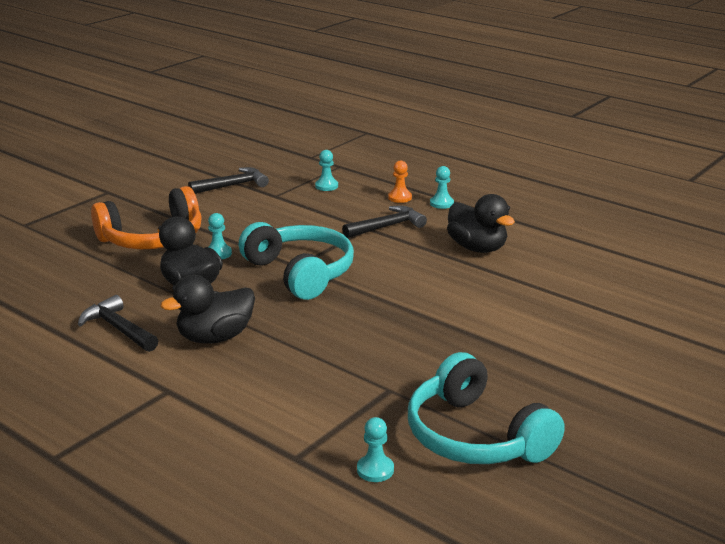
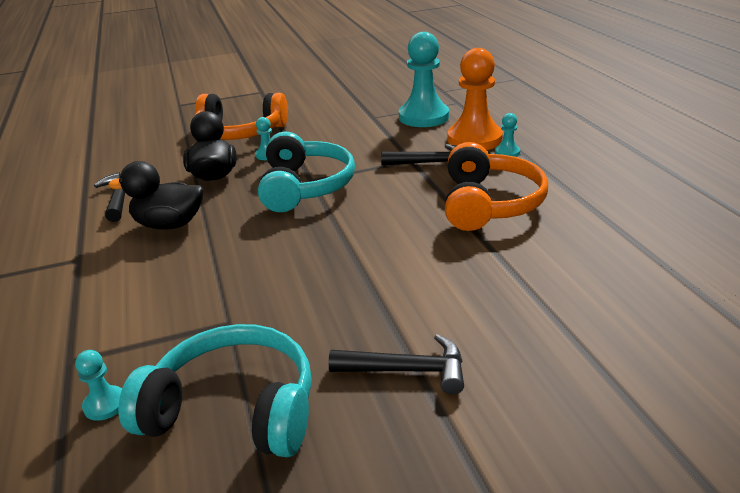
camera: 35 degrees right, 5 degrees up
(233, 185) = (351, 103): black hammer -> black hammer (408, 370)
(326, 186) = (423, 117): turquoise pawn -> turquoise pawn, size x2.30
(400, 198) = (474, 139): orange pawn -> orange pawn, size x2.30
(475, 436) = (233, 409): turquoise headphones -> turquoise headphones turned 105 degrees clockwise
(477, 248) = (489, 203): black duck -> orange headphones

